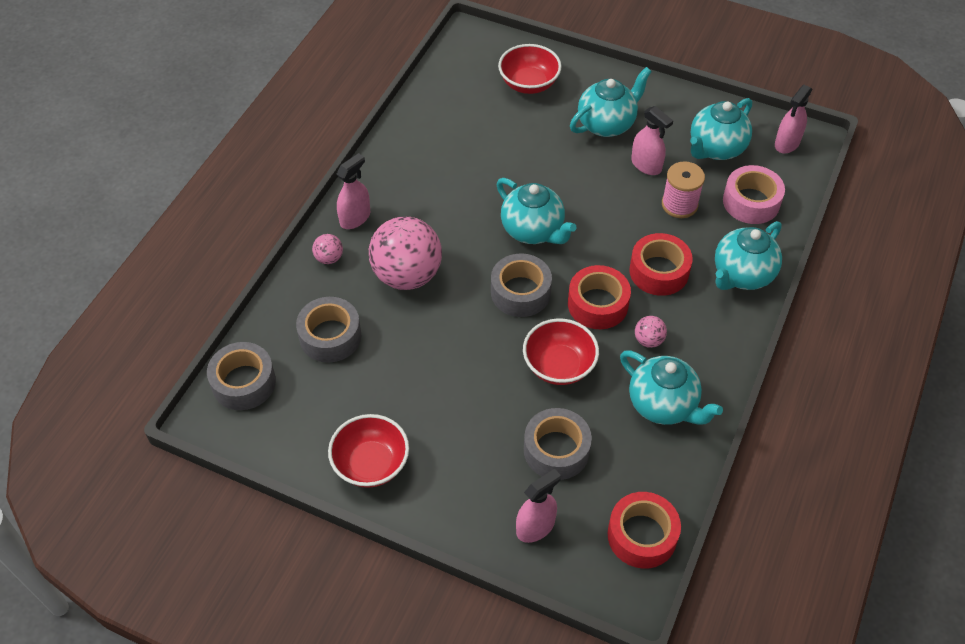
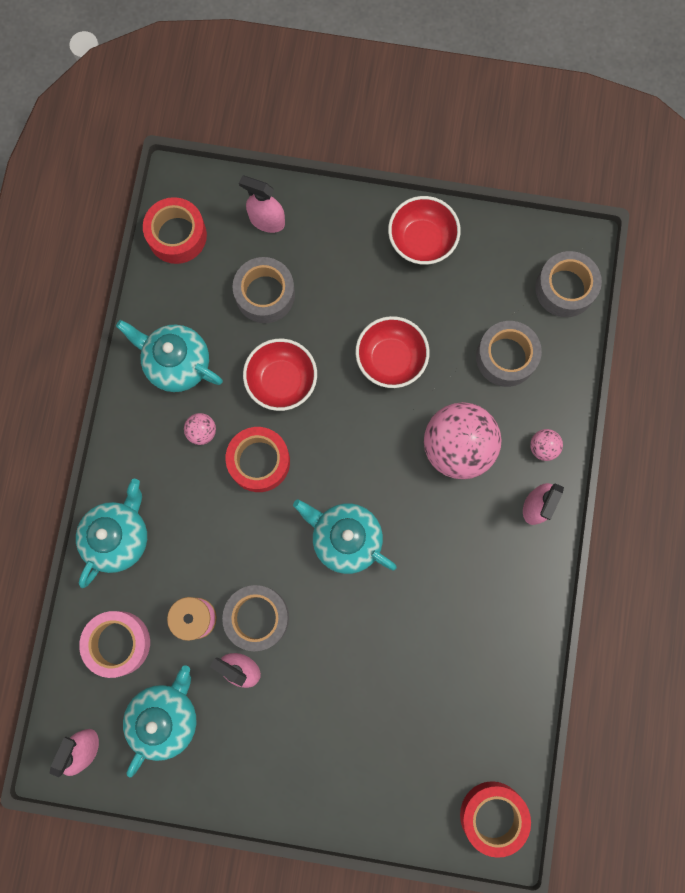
camera: 165 degrees right, 25 degrees up
(520, 292) = (339, 456): grey tape -> grey tape (257, 617)
(529, 83) = (406, 769): red bowl -> red bowl (391, 359)
(535, 527) = (267, 220): pink spray bottle -> pink spray bottle turned 75 degrees clockwise
(607, 124) = (298, 723): turquoise teapot -> none
(659, 271) = (204, 519): red tape -> red tape (492, 815)

